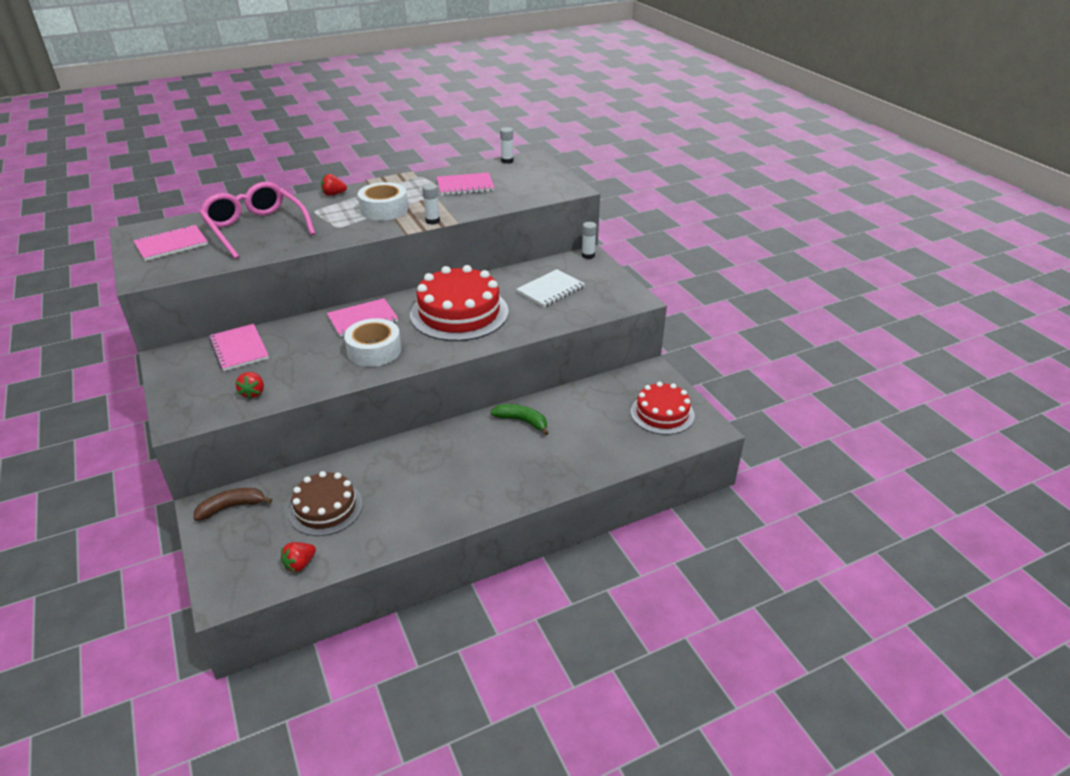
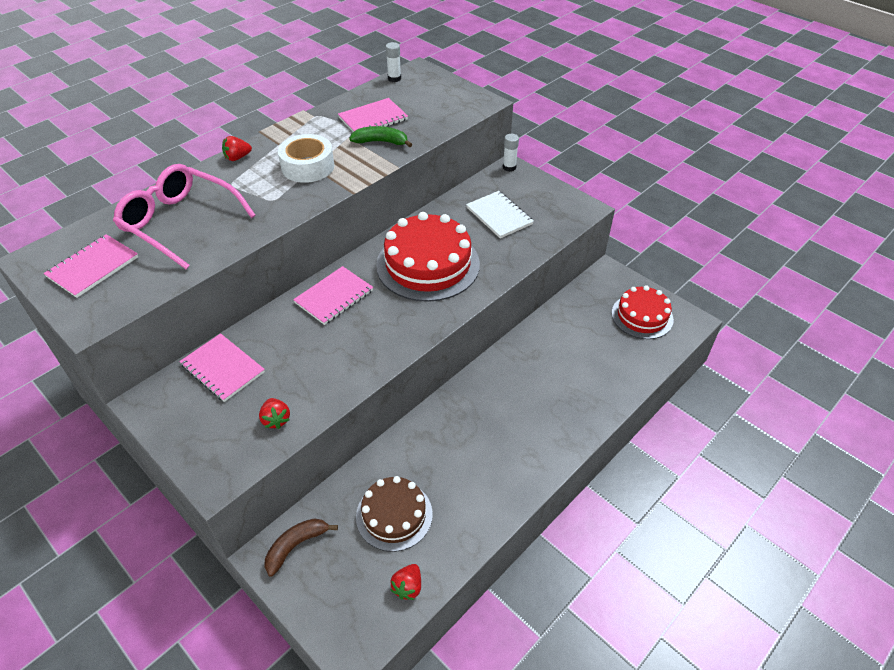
camera: 20 degrees left, 10 degrees up
(374, 350) = (371, 332): white tape -> none
(432, 221) = (370, 171): white glue stick -> none
(522, 421) = (524, 360): green banana -> green banana (381, 142)
(550, 290) = (499, 216): white notebook -> white notebook turned 60 degrees counterclockwise

